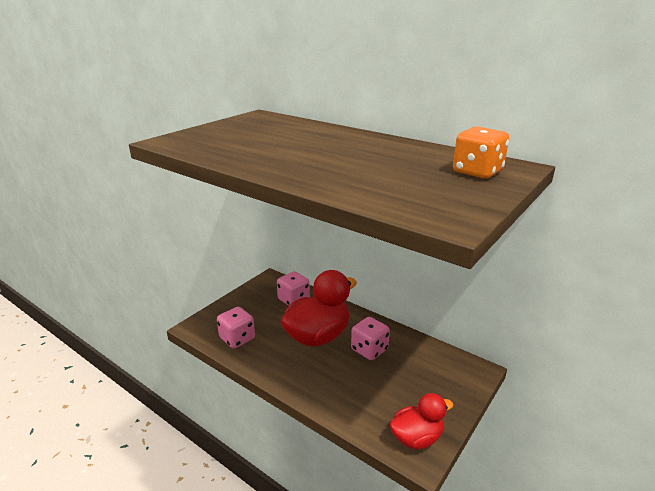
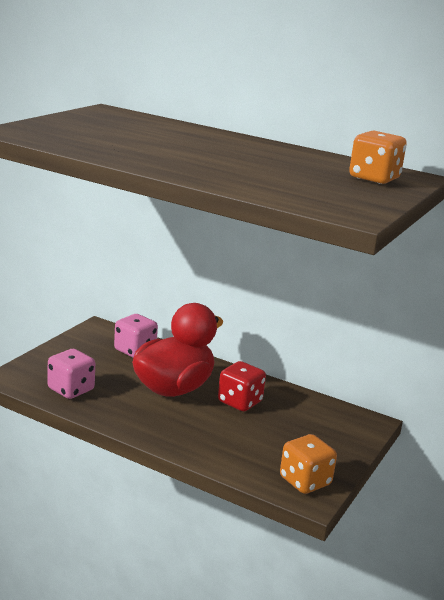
camera: 10 degrees left, 5 degrees down
(369, 350) = (239, 402): pink dice -> red dice
(416, 438) = (305, 481): red duck -> orange dice

